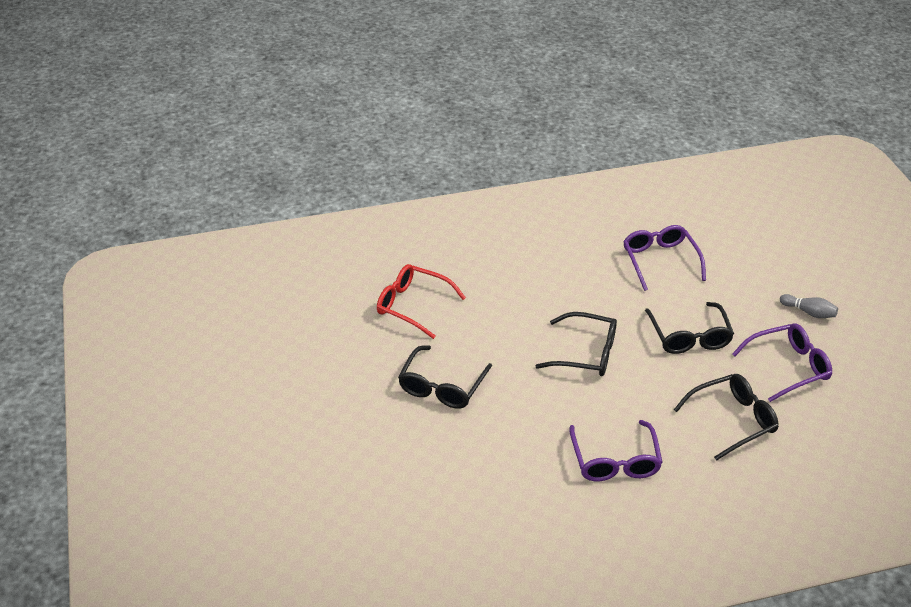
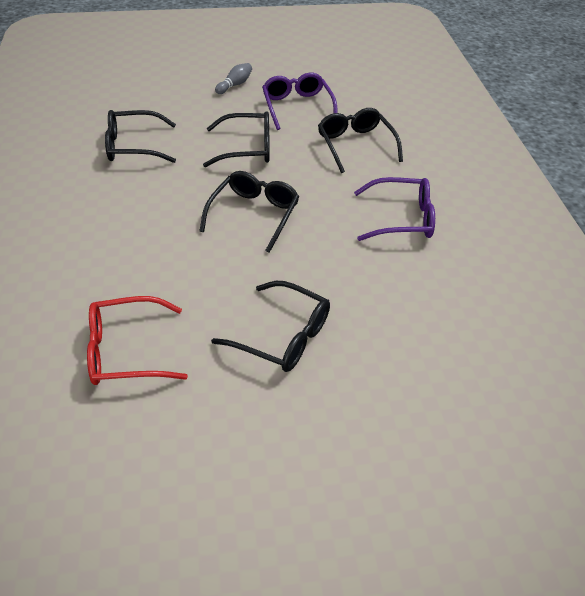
camera: 85 degrees left, 5 degrees up
(413, 306) = (127, 351): red glasses -> red glasses turned 45 degrees clockwise
(660, 261) = (134, 146): purple glasses -> black glasses

